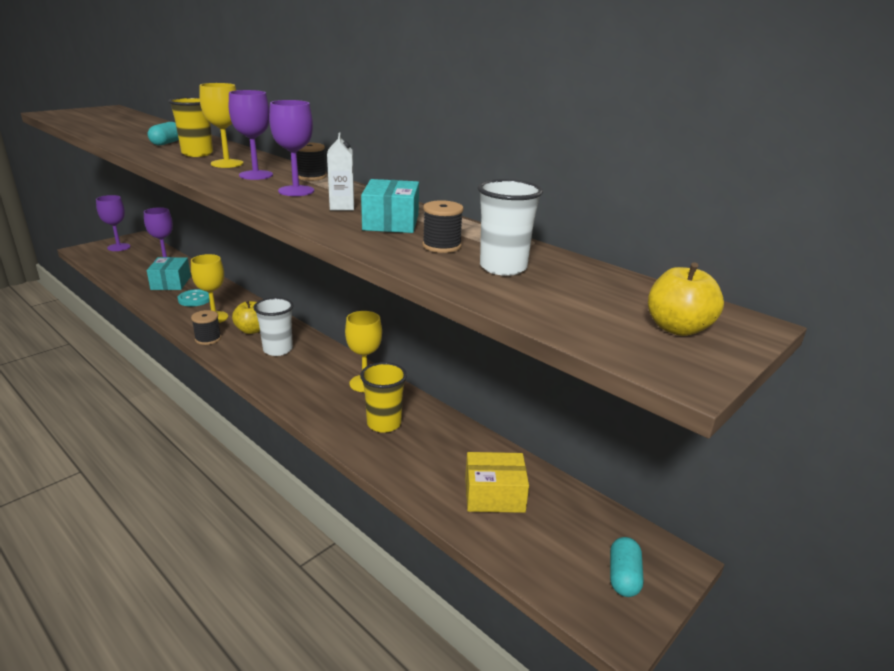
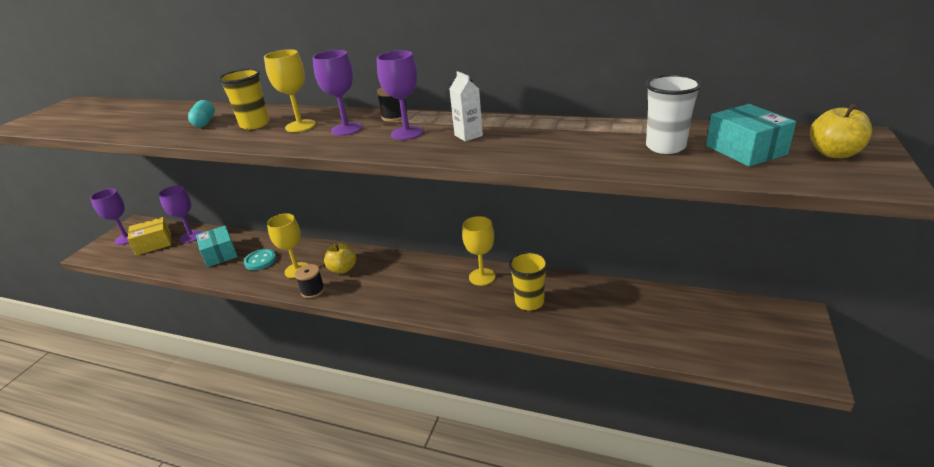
camera: 20 degrees left, 5 degrees up
(278, 349) = (383, 277): white cup -> none
(391, 222) = (528, 136): turquoise box -> turquoise box (745, 150)
(441, 246) = (597, 144): black spool -> none
(494, 495) = (656, 321): yellow box -> yellow box (154, 244)
(623, 577) = (784, 339): turquoise capsule -> none

